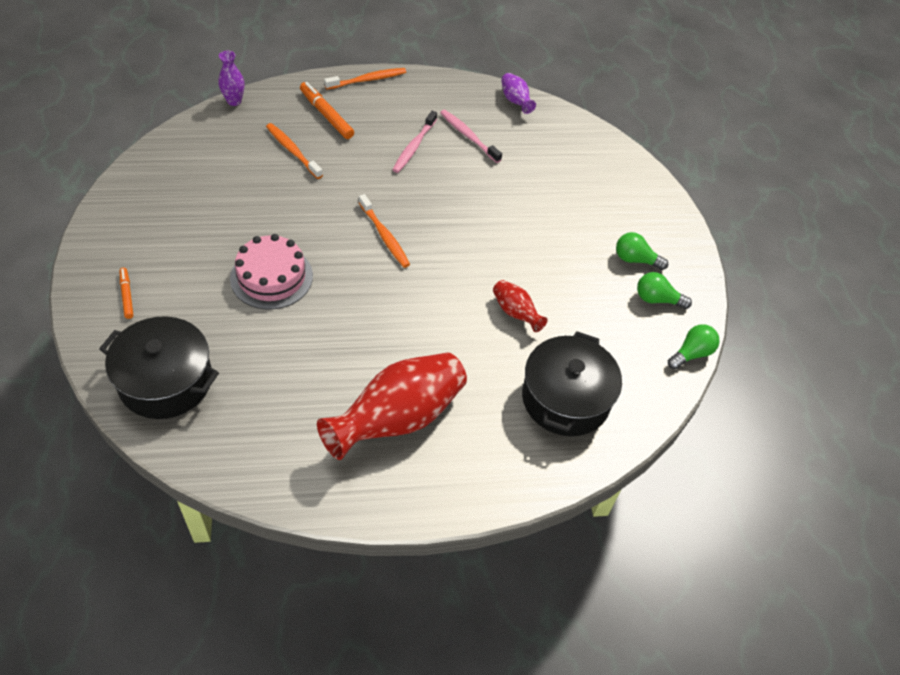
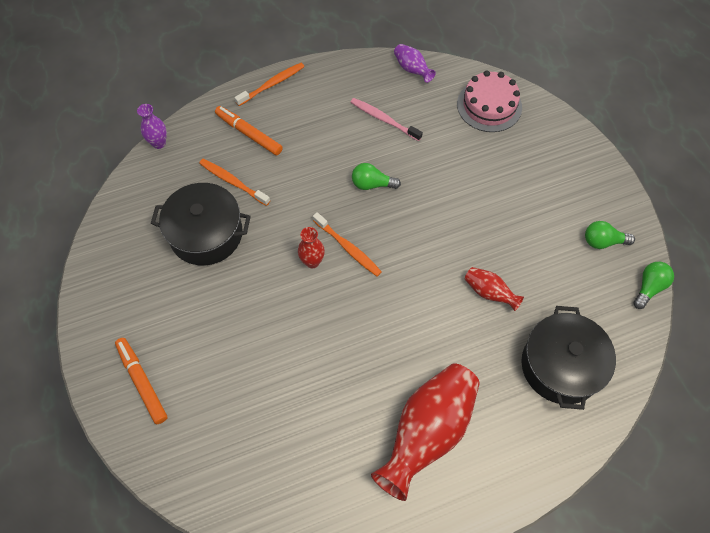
camera: 10 degrees left, 10 degrees up
(127, 295) = (142, 382): orange marker -> orange marker, size x1.68
(165, 381) = (212, 459): black pot -> black pot (206, 234)
(271, 277) = (264, 322): pink cake -> pink cake (489, 105)
(343, 238) = (312, 262): none -> red vase
(414, 146) = (340, 145): pink toothbrush -> none
(635, 260) = (571, 206): green light bulb -> green light bulb (372, 184)

